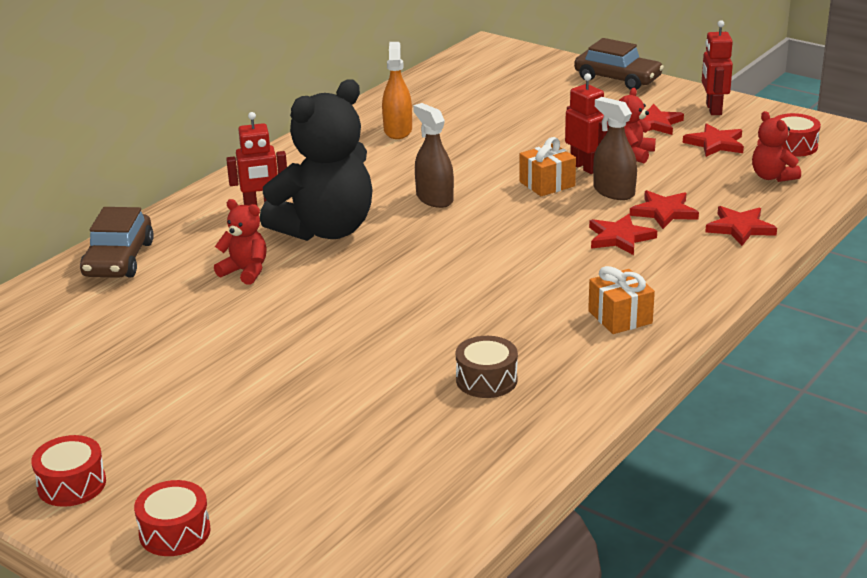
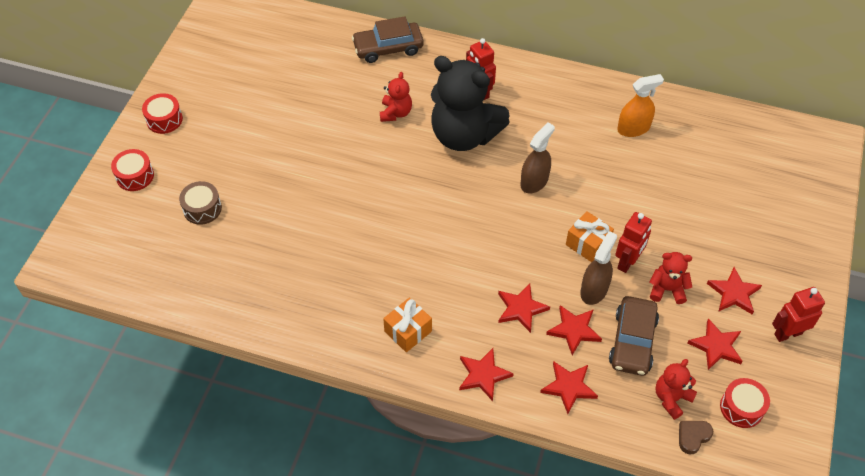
camera: 70 degrees right, 25 degrees up
(486, 380) = (309, 274): brown drum -> brown drum (202, 209)
(617, 79) = (814, 249): brown car -> brown car (632, 341)
(706, 276) = (483, 375): none -> red star
(822, 175) = (693, 437): none -> brown heart

